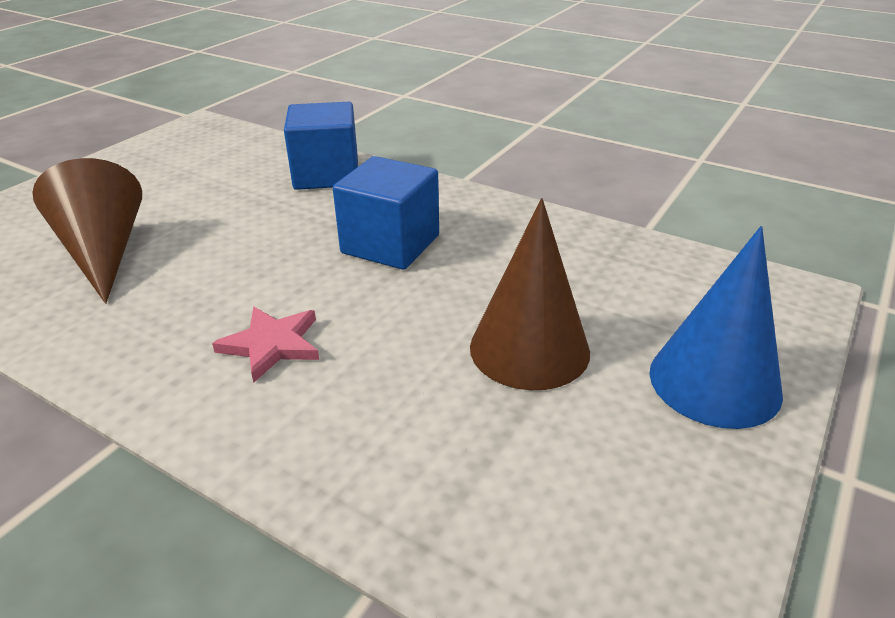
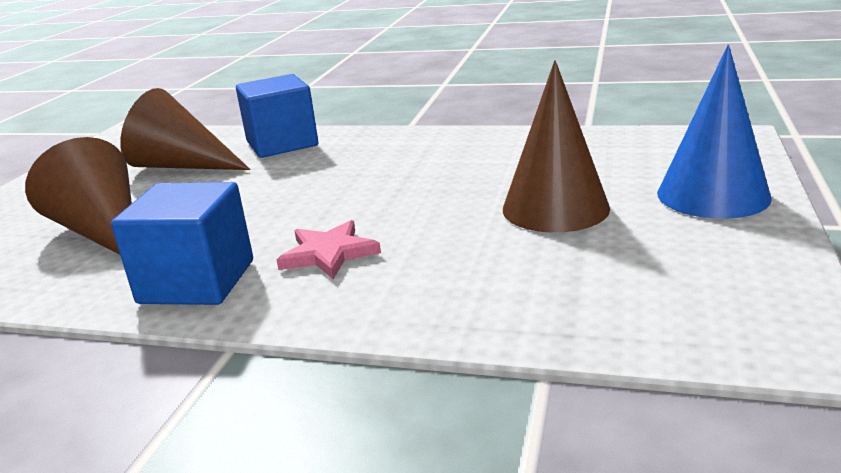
camera: 15 degrees left, 10 degrees down
(222, 181) = (182, 166): none -> brown cone
(390, 244) = (381, 174): blue cube -> blue cube (197, 281)

